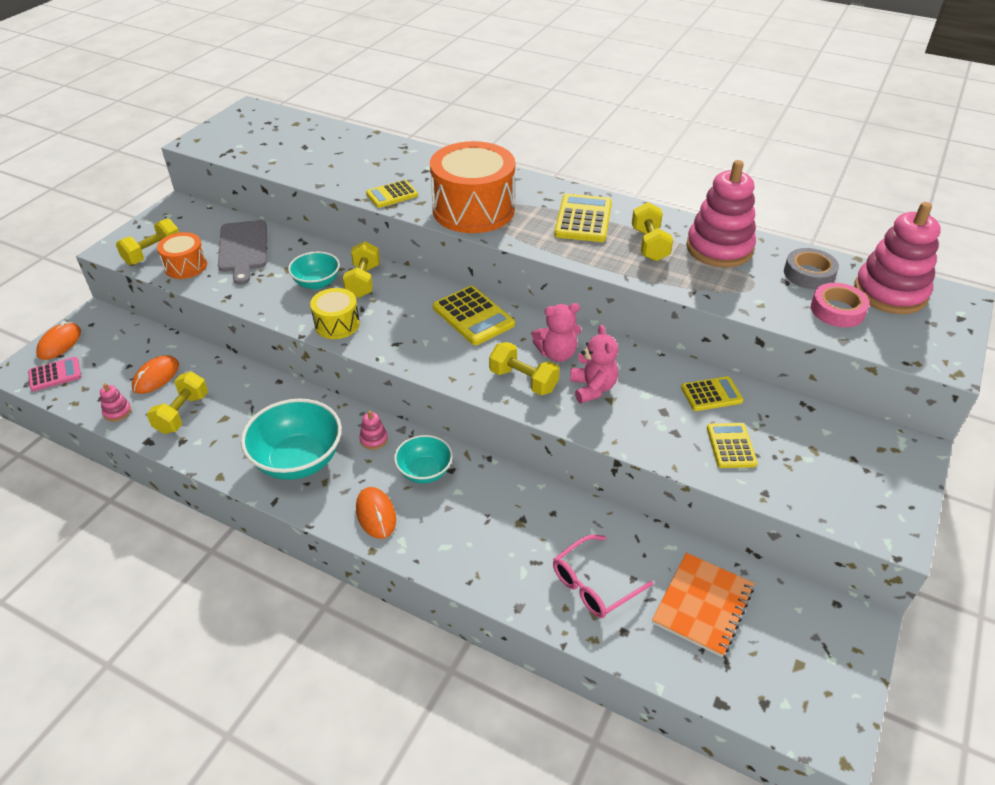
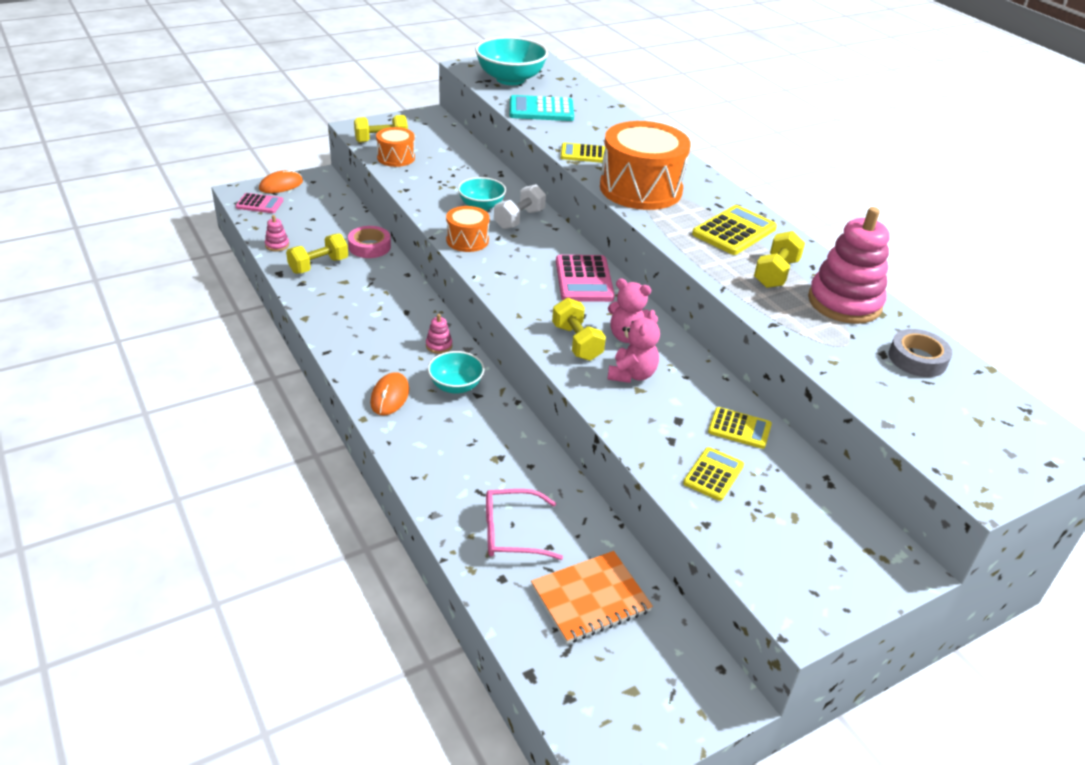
camera: 30 degrees right, 5 degrees down
(156, 377) = (324, 234): orange mouse -> none
(243, 249) = (449, 162): grey cutting board -> none
(298, 460) = (369, 333): turquoise bowl -> turquoise bowl (510, 79)
(311, 163) = (541, 110): none -> turquoise calculator
(337, 324) = (467, 240): yellow drum -> orange drum
(363, 281) = (519, 219): yellow dumbbell -> white dumbbell
(473, 316) = (584, 279): yellow calculator -> pink calculator
(837, 310) = (911, 398): pink tape -> pink tape (369, 247)
(890, 292) = (992, 409): pink stacking toy -> none

